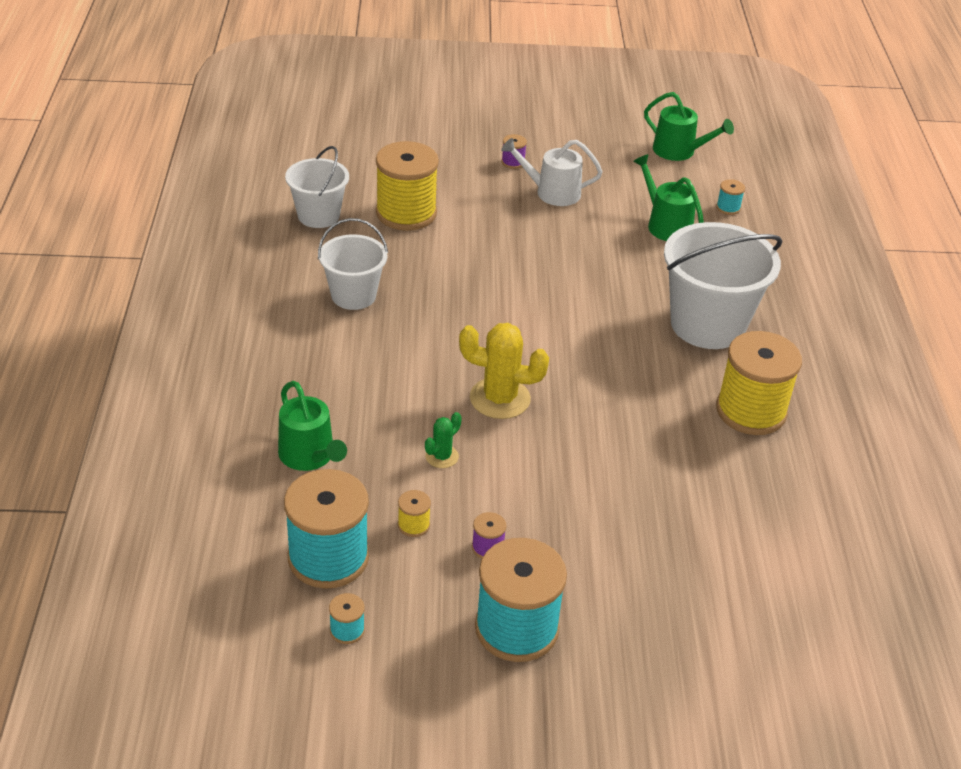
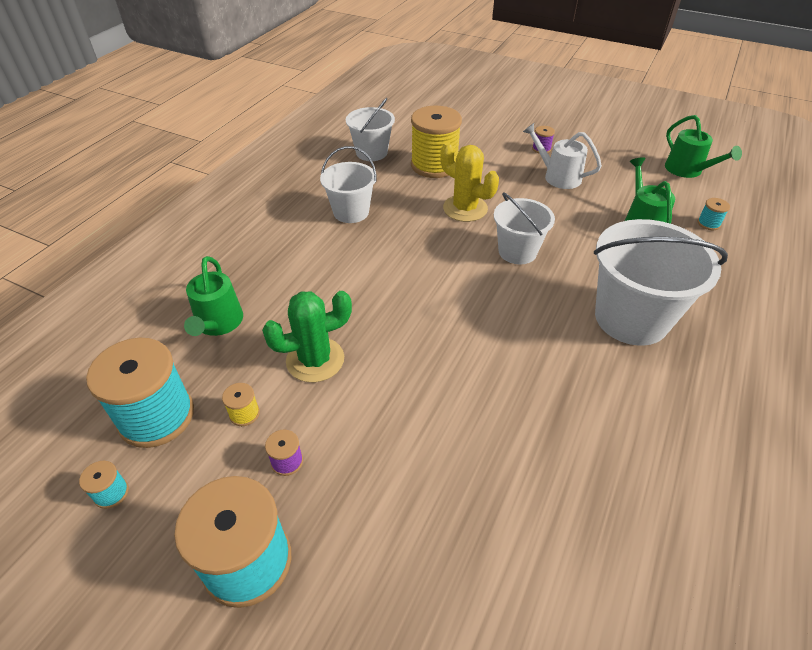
camera: 30 degrees right, 5 degrees up
(442, 456) = (315, 360): green cactus -> green cactus, size x1.92
(500, 398) = (400, 326): yellow cactus -> yellow cactus (465, 208)
(563, 289) = (517, 251): none -> white bucket
(751, 411) = (628, 417): yellow spool -> none

